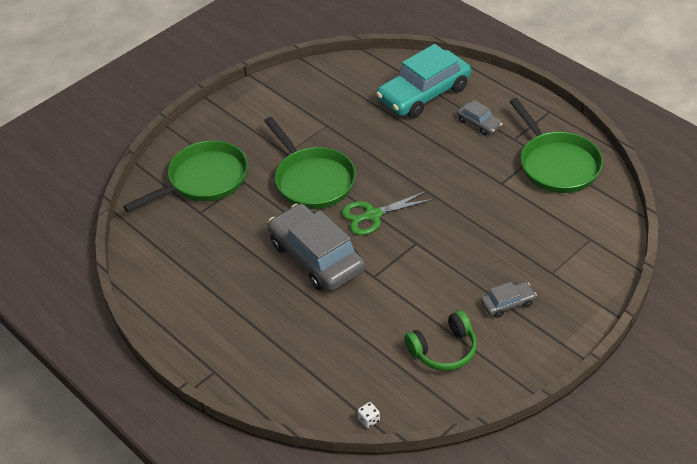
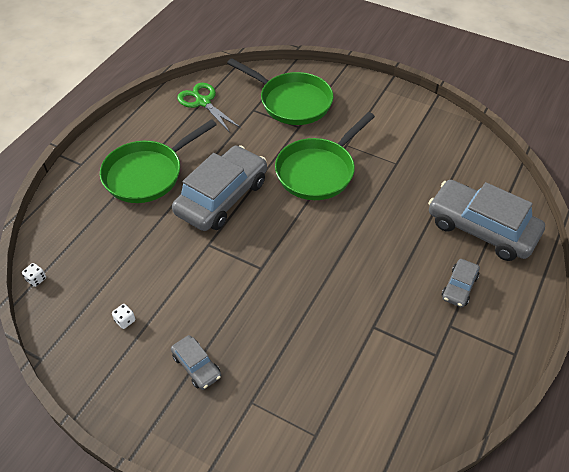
camera: 70 degrees right, 5 degrees up
(373, 215) = (287, 226): green scissors -> green scissors (203, 102)
(424, 93) = (481, 228): turquoise car -> grey car
(444, 350) = (125, 320): green headphones -> white dice
(557, 164) = (426, 378): green pan -> green pan (147, 174)

